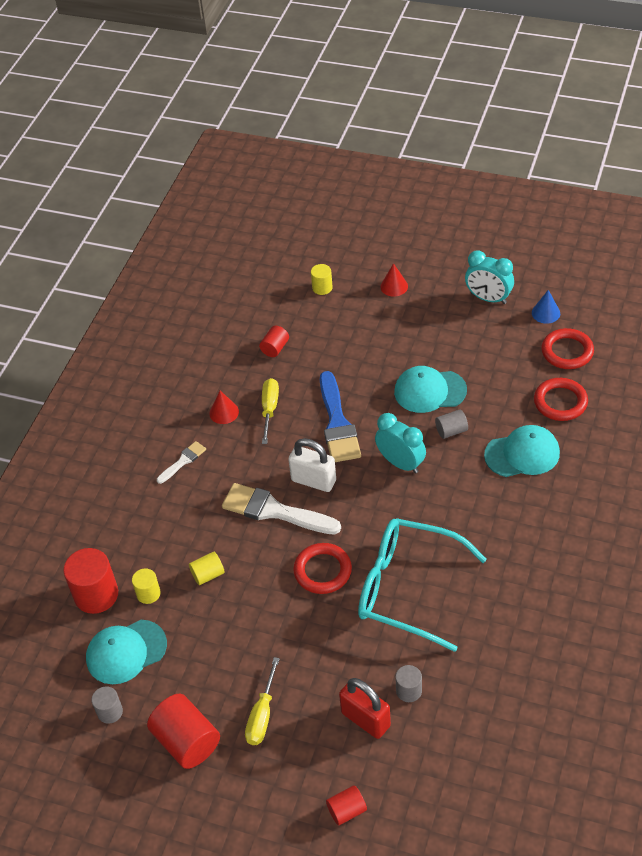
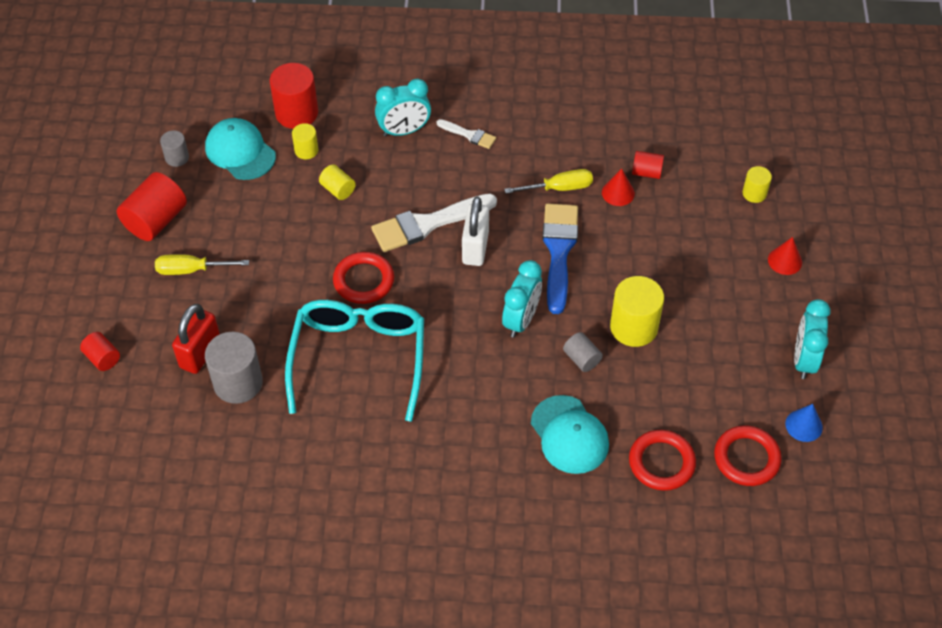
camera: 70 degrees right, 5 degrees up
(157, 510) = (404, 131): none -> turquoise clock
(224, 412) = (542, 151): red cone -> red cone (618, 193)
(274, 511) = (427, 224): white brush -> white brush turned 120 degrees counterclockwise
(337, 423) = (559, 251): blue brush -> blue brush turned 120 degrees clockwise
(409, 691) = (238, 383): grey cylinder -> grey cylinder, size x1.84
(429, 391) = (634, 327): turquoise cap -> yellow cylinder

